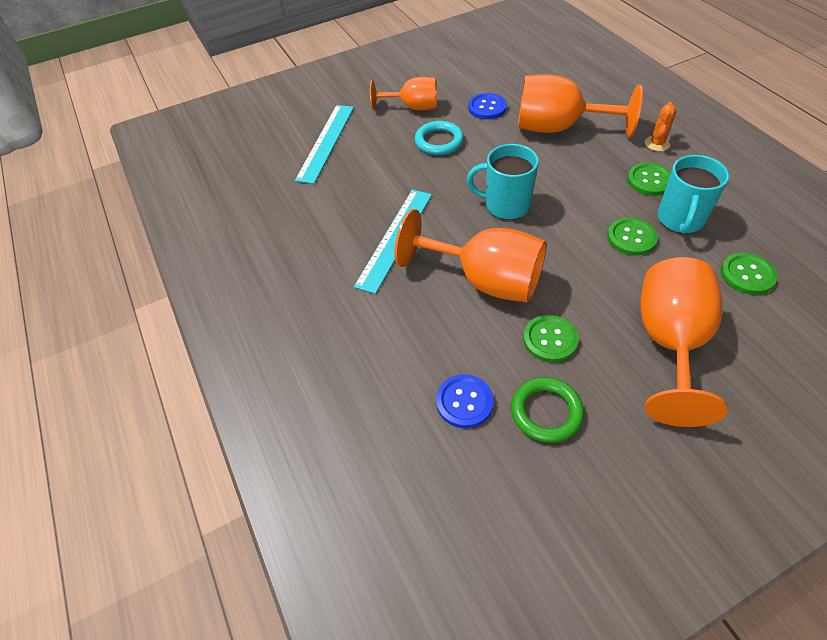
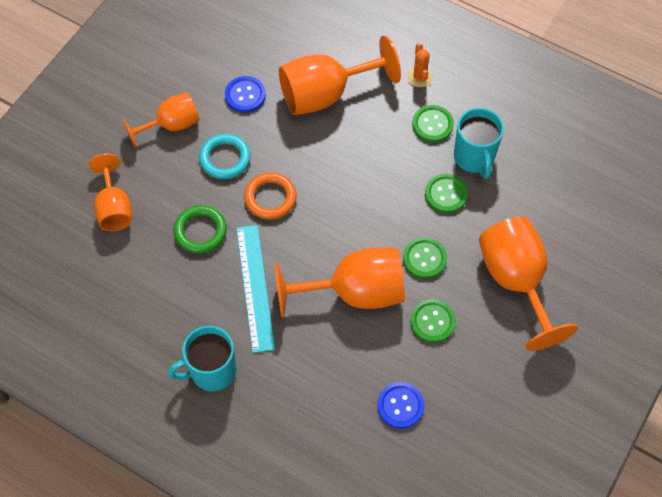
camera: 35 degrees left, 10 degrees up
(326, 142) = (114, 208): turquoise ruler -> orange goblet
(457, 180) = (270, 198): none -> orange ring
(505, 205) = (328, 207): turquoise mug -> turquoise mug (211, 371)
(546, 412) = (460, 383): green ring -> green ring (200, 231)
(747, 275) = (544, 191): green button -> green button (424, 259)

